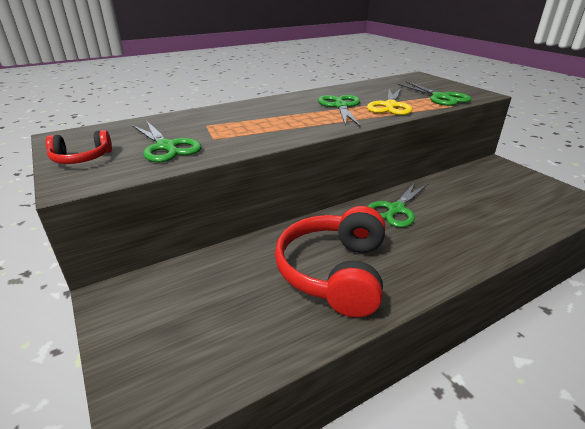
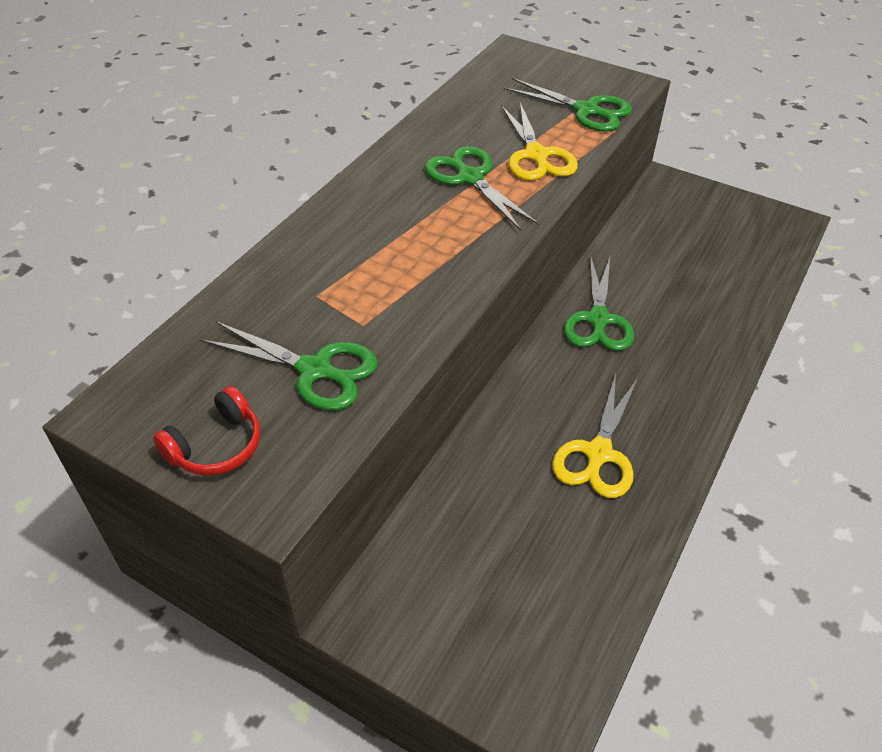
camera: 30 degrees left, 15 degrees up
(334, 272) = (598, 453): red headphones -> yellow scissors

